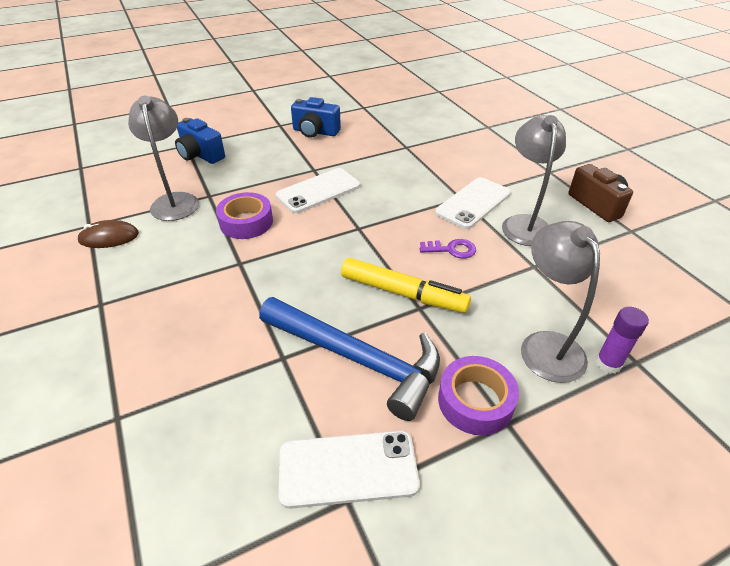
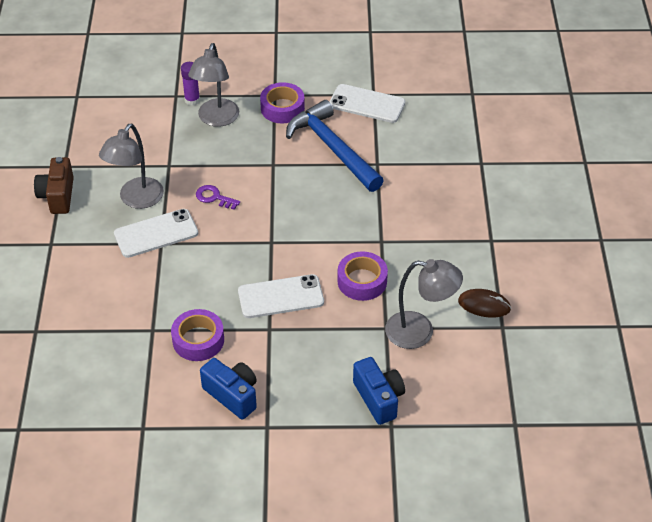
camera: 155 degrees left, 5 degrees up
(175, 201) = (420, 332): grey lamp -> grey lamp turned 90 degrees counterclockwise
(365, 150) = (198, 340): none -> purple tape
(403, 293) = (276, 177): yellow marker -> none

